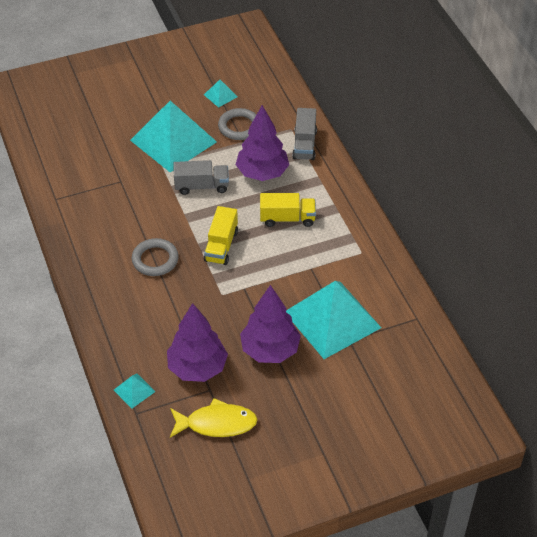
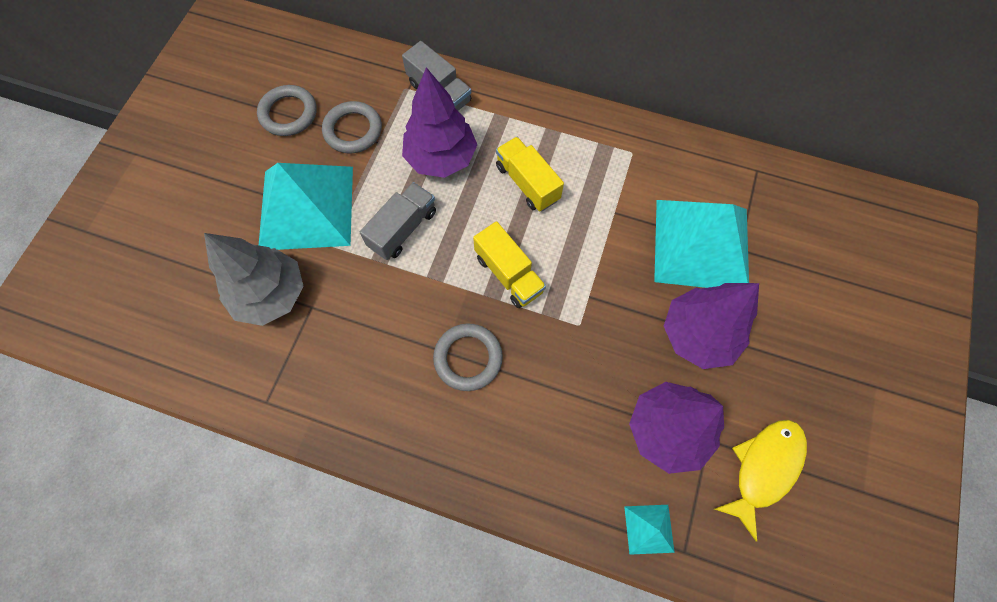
camera: 50 degrees left, 20 degrees up
(111, 162) = (271, 295): none -> grey tree
(220, 95) = (288, 113): turquoise pyramid -> grey ring
(287, 218) = (527, 183): yellow truck -> yellow truck turned 75 degrees counterclockwise

